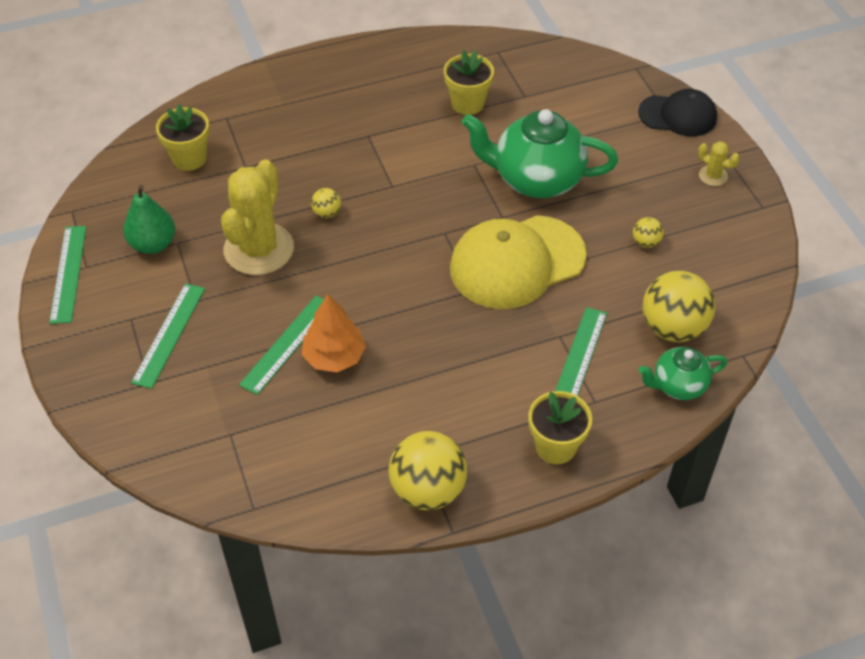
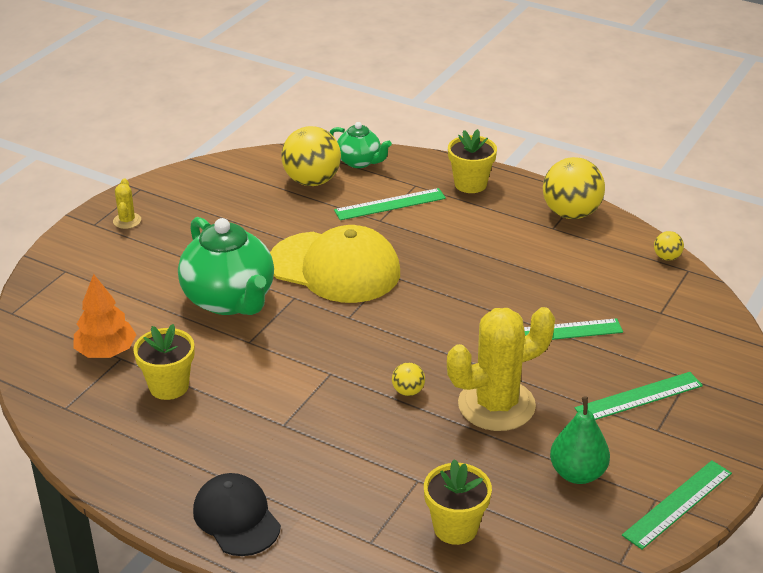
camera: 130 degrees left, 15 degrees down
(334, 356) = (535, 304): orange tree -> orange tree (106, 351)
(646, 242) = (240, 222): yellow ball -> yellow ball (666, 257)
(678, 115) = (63, 264): black cap -> black cap (236, 518)

